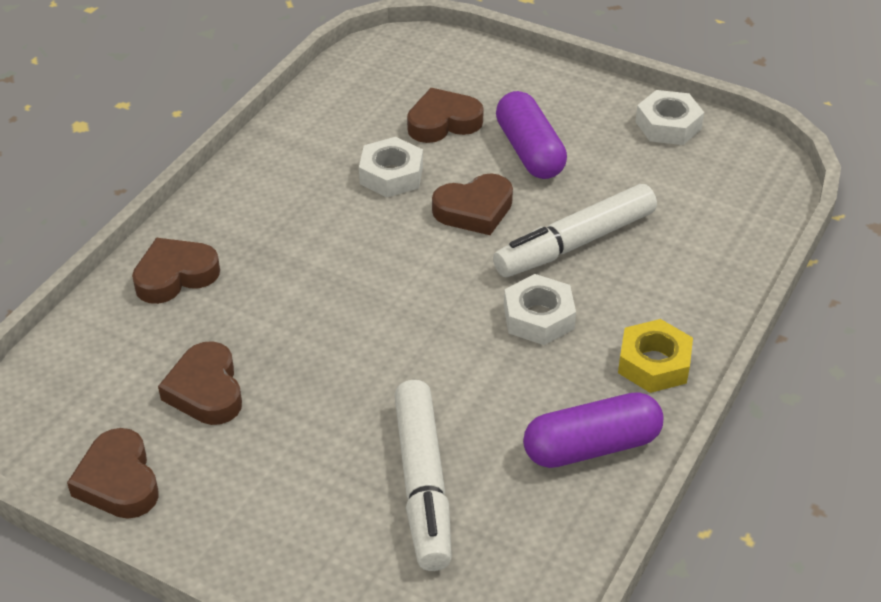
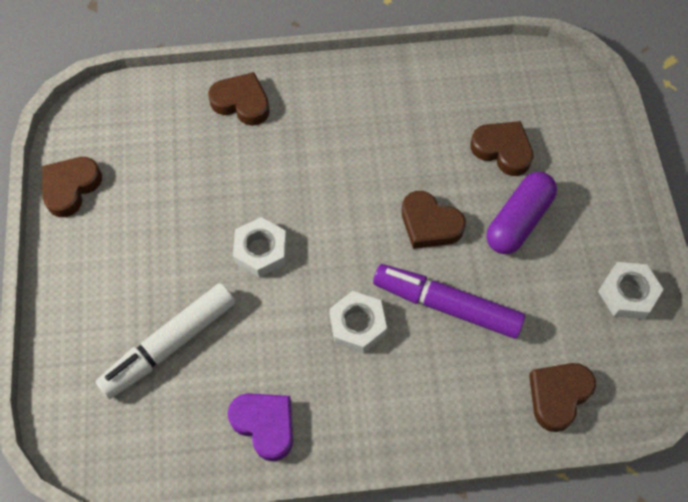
camera: 55 degrees right, 20 degrees up
(206, 390) = (164, 182): brown heart -> brown heart (558, 396)
(391, 175) = (423, 154): white nut -> white nut (260, 250)
(575, 243) = (447, 305): white marker -> purple marker
(591, 446) = (265, 425): purple capsule -> purple heart
(654, 364) = (367, 422): yellow nut -> none

